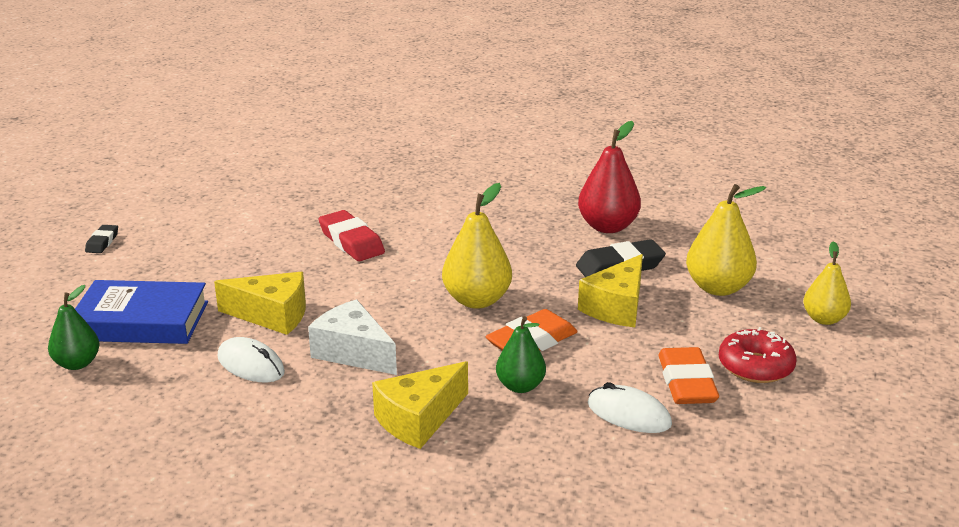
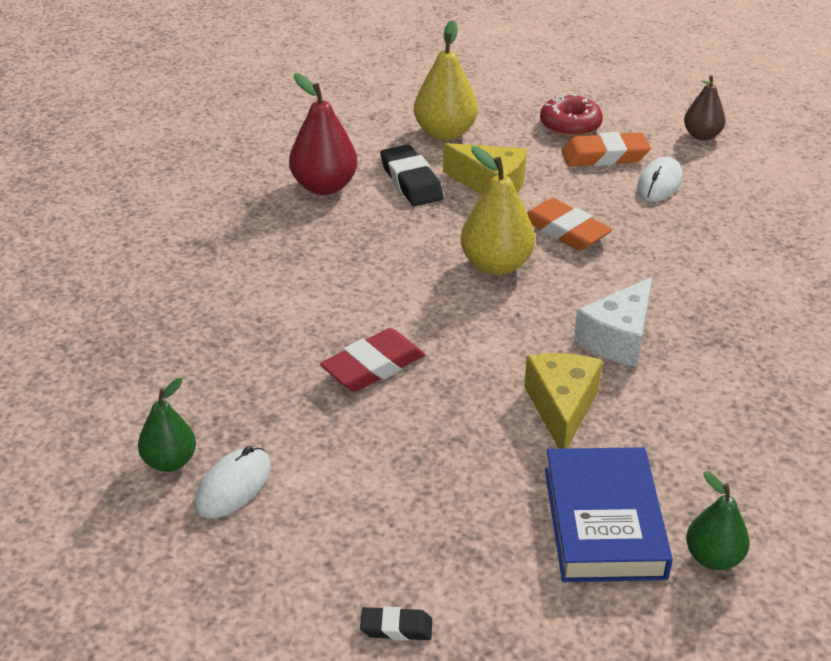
camera: 95 degrees left, 10 degrees up
(251, 365) = (665, 408): white mouse -> white mouse (233, 486)
(419, 419) = (711, 288): yellow cheese -> none
(520, 386) = (640, 236): green pear -> green pear (169, 462)
(753, 466) = (701, 136): none -> brown pear
(824, 319) = (488, 91): yellow pear -> none

